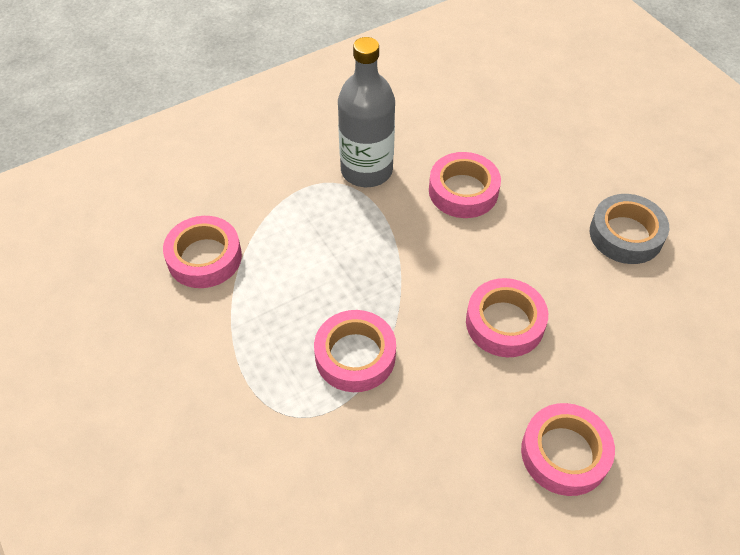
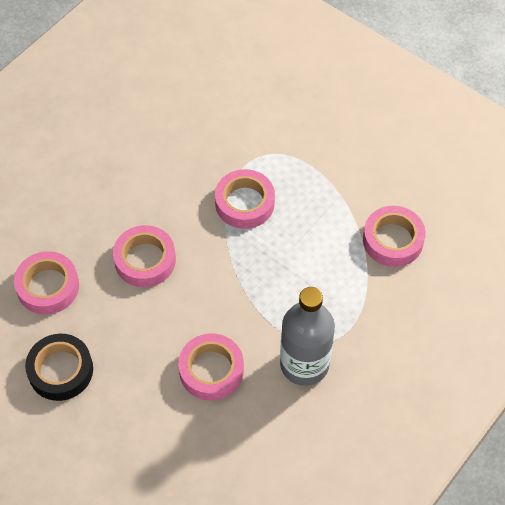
camera: 160 degrees right, 5 degrees up
(564, 453) = (85, 184): pink tape -> pink tape (48, 286)
(626, 234) = (61, 370): grey tape -> black tape

